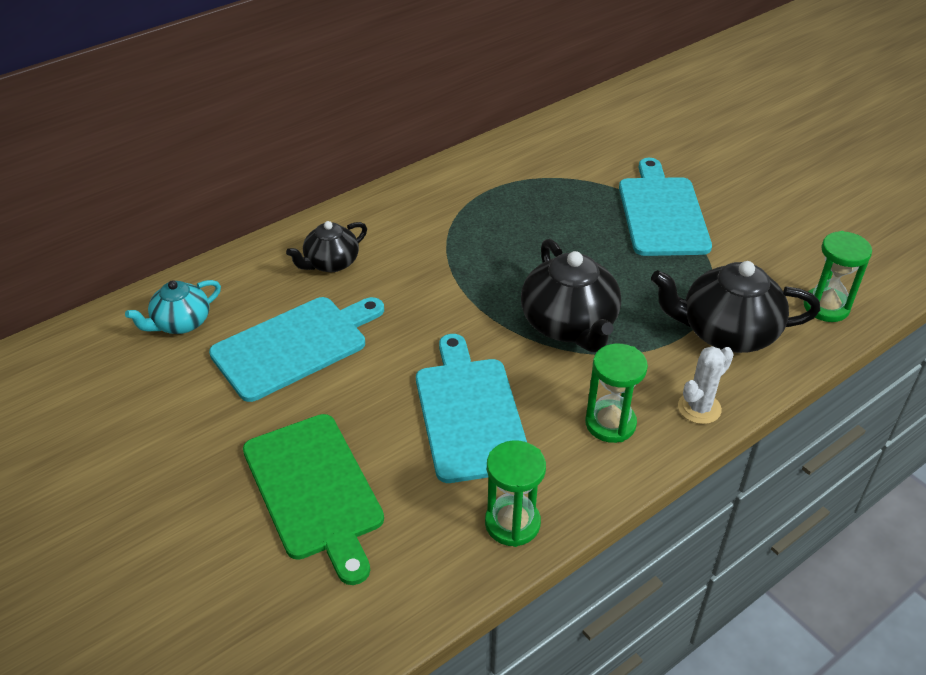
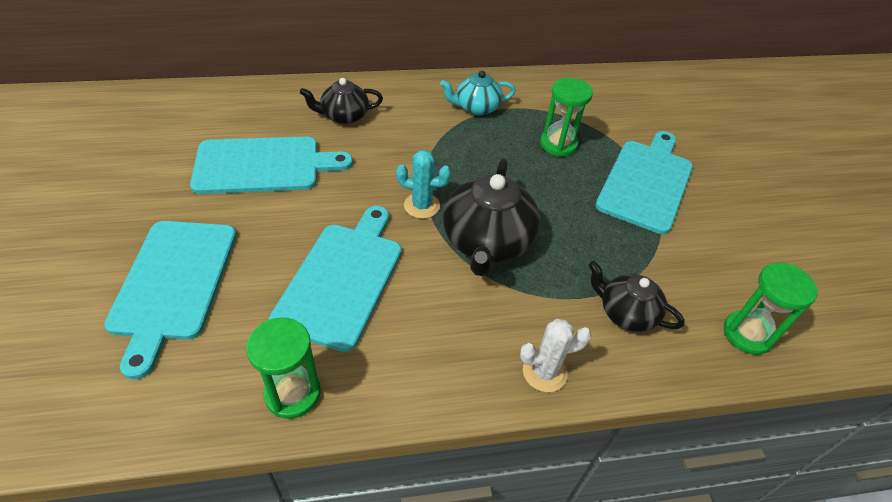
camera: 25 degrees right, 5 degrees up
(180, 323) = (204, 116): turquoise teapot -> turquoise teapot (476, 108)
(315, 490) = (173, 284): green cutting board -> turquoise cutting board
(484, 318) = (421, 206): none -> turquoise cactus
(610, 423) = (451, 346): green hourglass -> green hourglass (558, 144)
(726, 332) = (626, 313): black teapot -> black teapot, size x0.60

